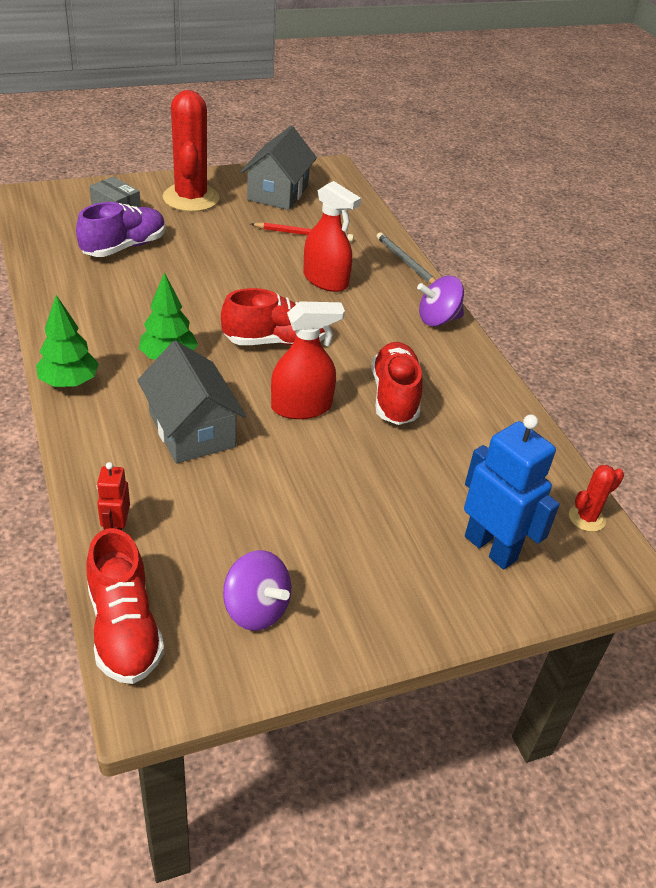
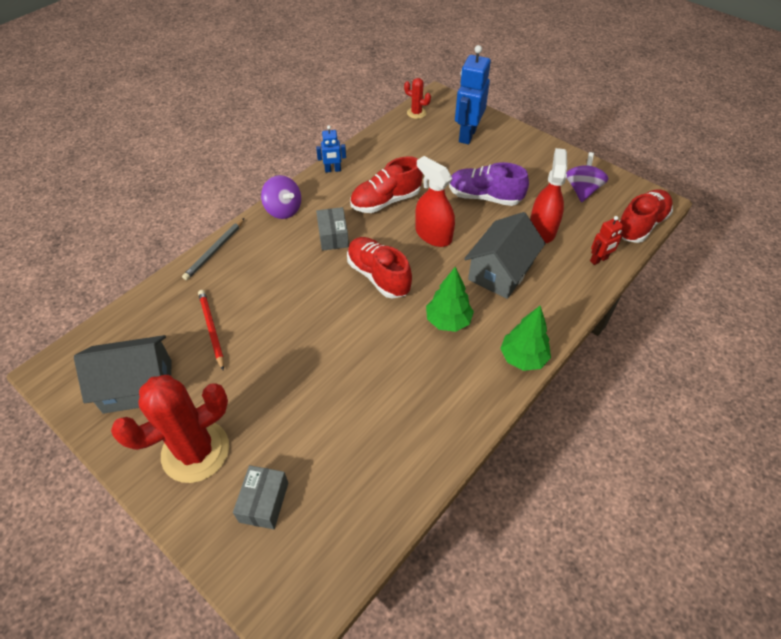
camera: 115 degrees left, 10 degrees up
(124, 247) = (328, 446): purple shoe -> purple shoe (484, 197)
(325, 280) = (277, 284): red spray bottle -> red spray bottle (542, 230)
(365, 336) = (333, 236): none -> grey box
(489, 379) = (333, 170): none -> blue robot

